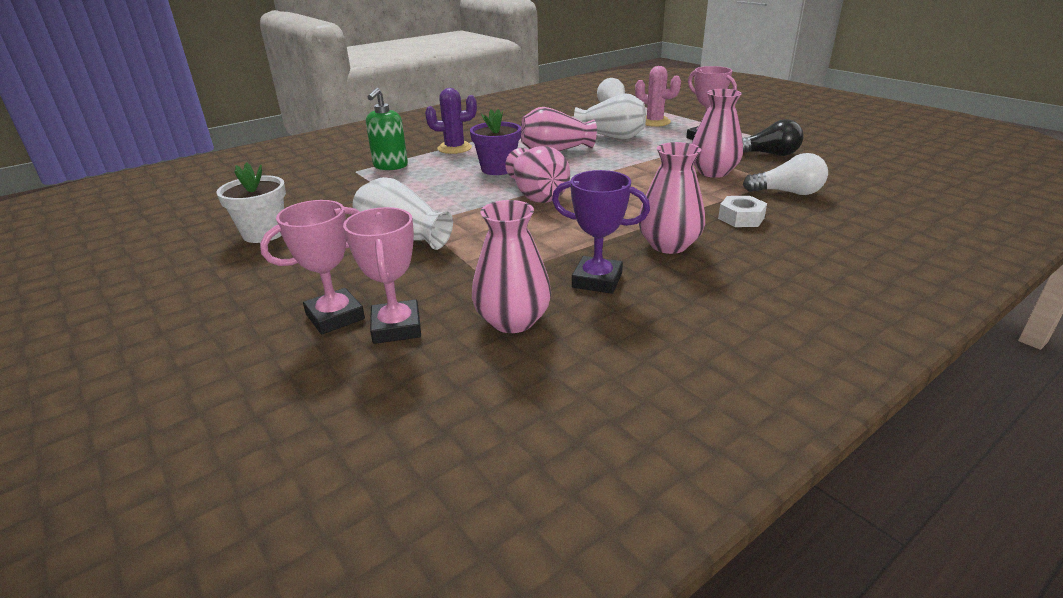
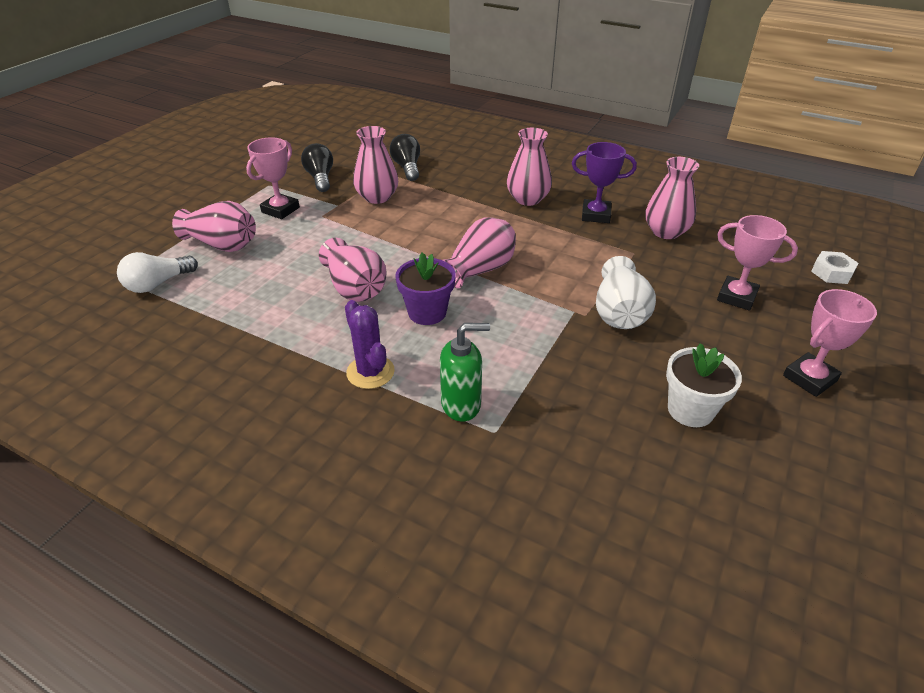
camera: 115 degrees left, 10 degrees up
(396, 327) = (717, 268): pink trophy -> pink trophy (809, 378)
(597, 280) = (596, 215): purple trophy -> purple trophy turned 75 degrees counterclockwise
(612, 137) = (289, 262): white vase -> none
(654, 122) = (223, 245): pink cactus -> pink vase
(741, 218) = (465, 180): white nut -> white nut (831, 273)
(787, 192) = (407, 168): white light bulb -> black light bulb

